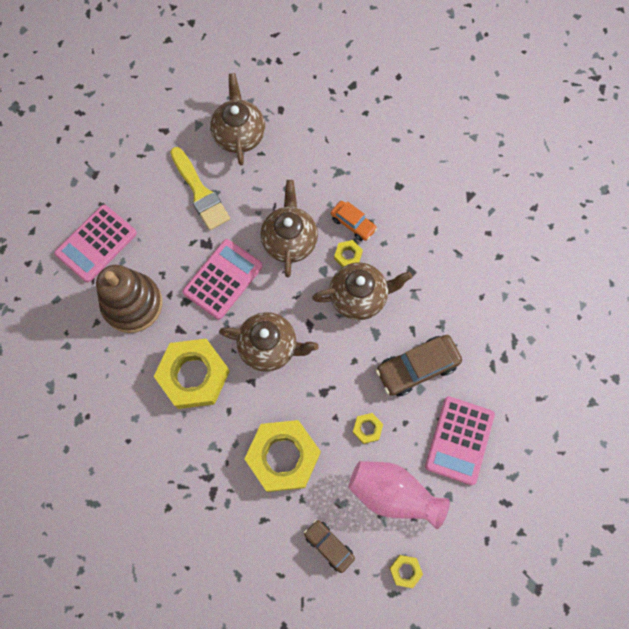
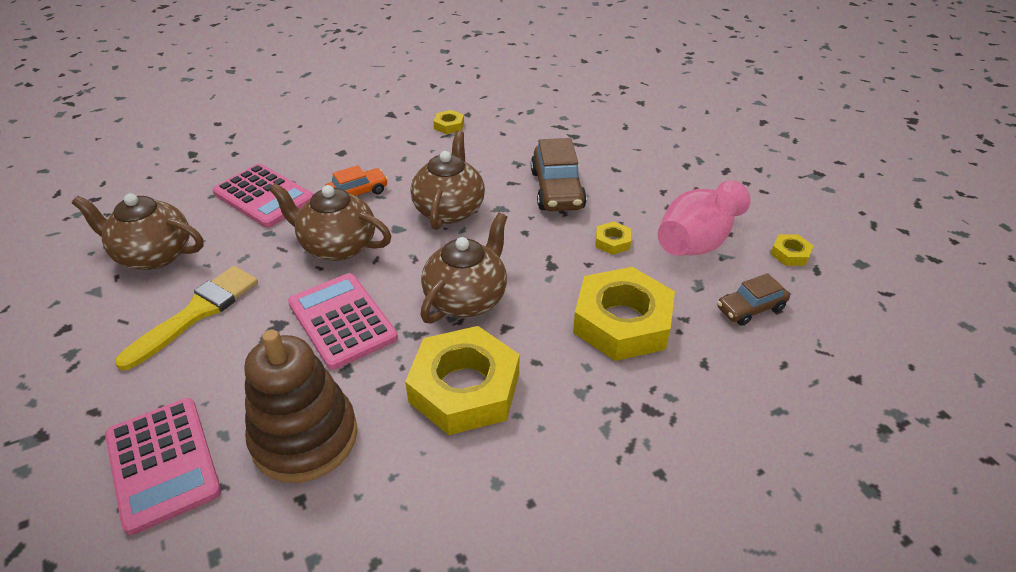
camera: 70 degrees left, 30 degrees down
(200, 192) = (197, 313): yellow brush -> yellow brush turned 45 degrees counterclockwise
(348, 255) = (393, 206): yellow nut -> yellow nut (449, 125)
(459, 440) = (650, 182): pink calculator -> pink calculator (264, 196)

